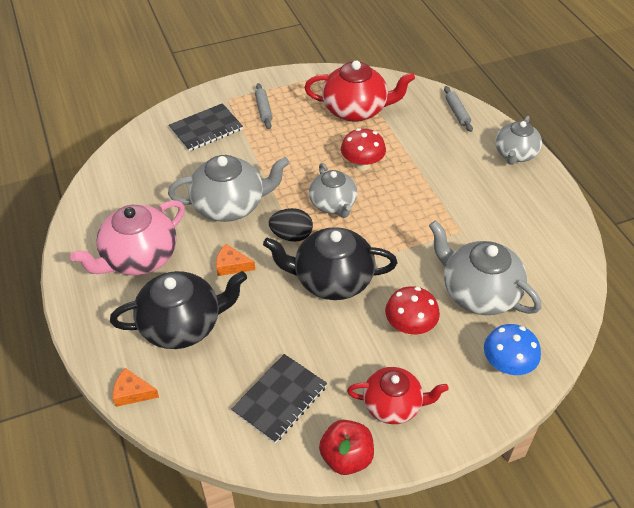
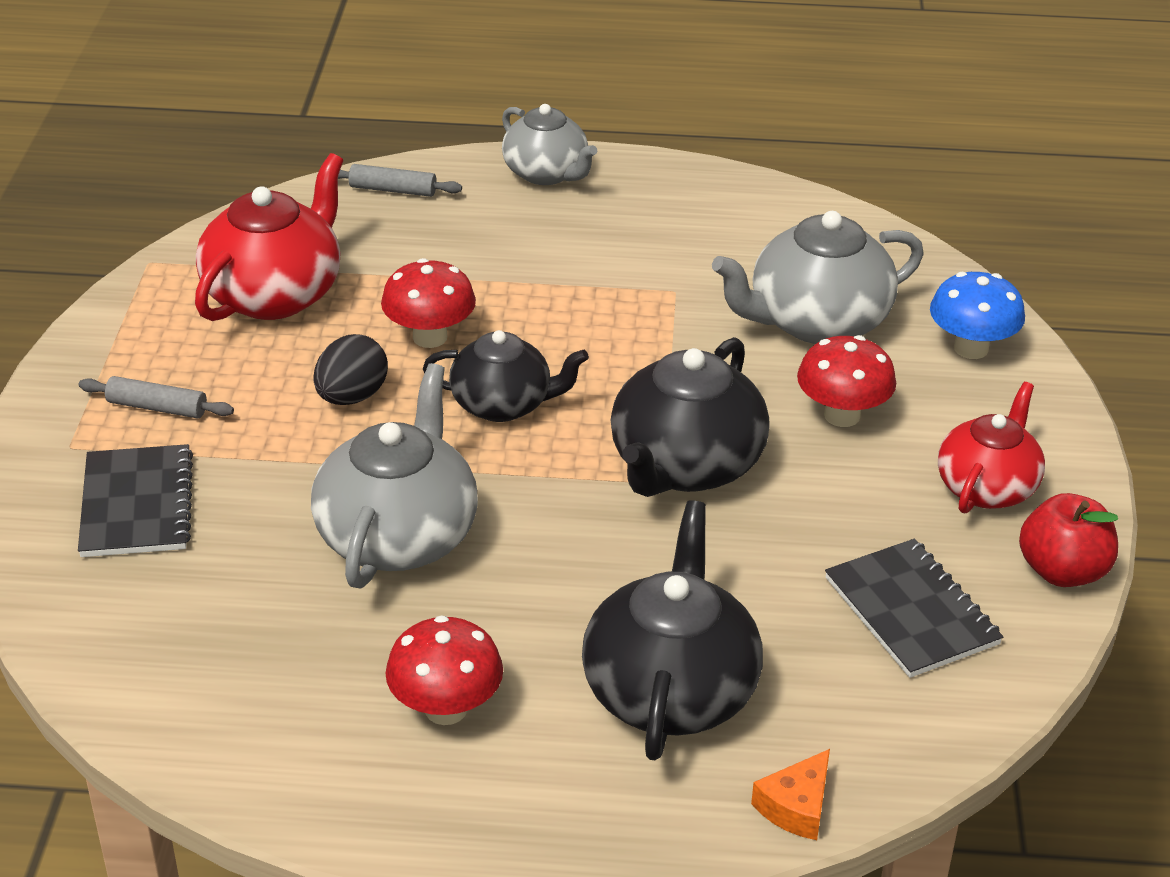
camera: 65 degrees left, 10 degrees down
(139, 258) = (446, 709): pink teapot -> red mushroom
(231, 265) = (563, 580): orange cheese -> none
(291, 235) = (543, 480): black egg -> black egg (352, 397)
(333, 204) = (503, 404): grey teapot -> black teapot

